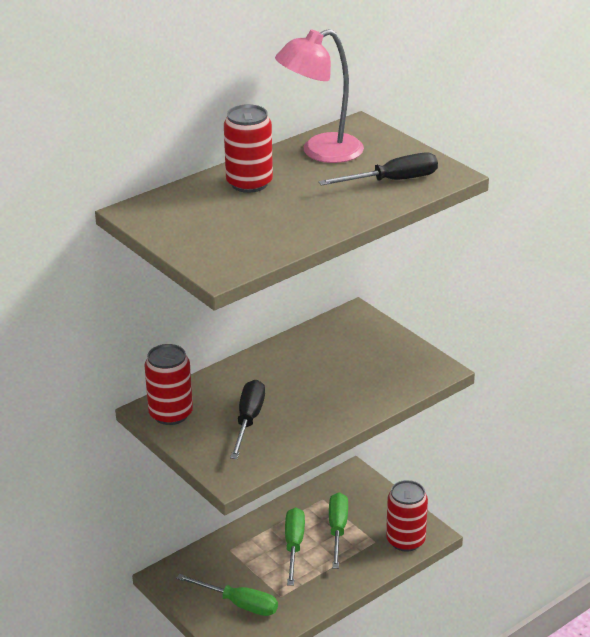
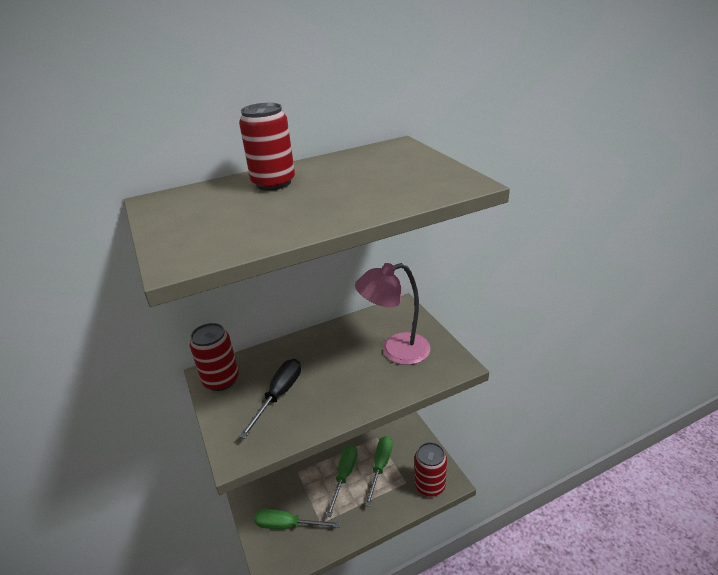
camera: 15 degrees right, 0 degrees up
(239, 604) = (287, 525): green screwdriver -> green screwdriver turned 150 degrees clockwise
(320, 152) = (354, 162): pink lamp -> pink lamp (395, 351)
(393, 181) = (409, 186): black screwdriver -> none

